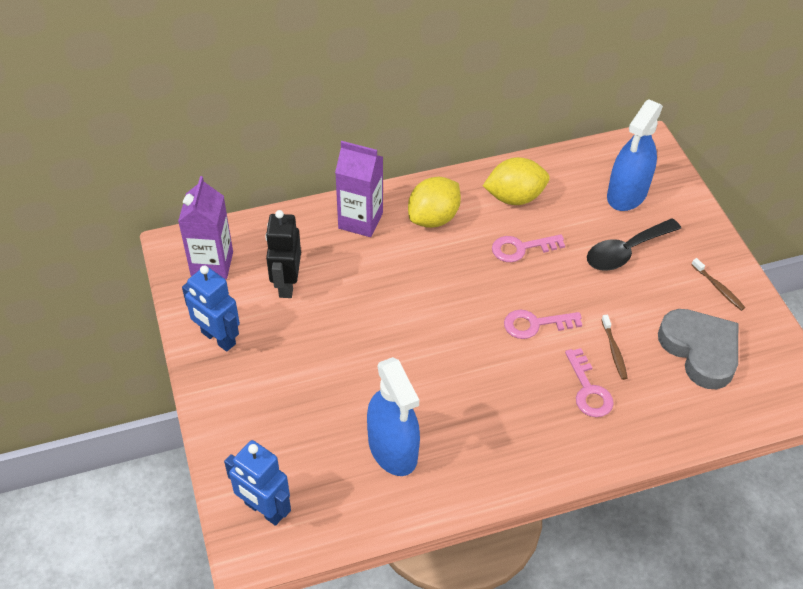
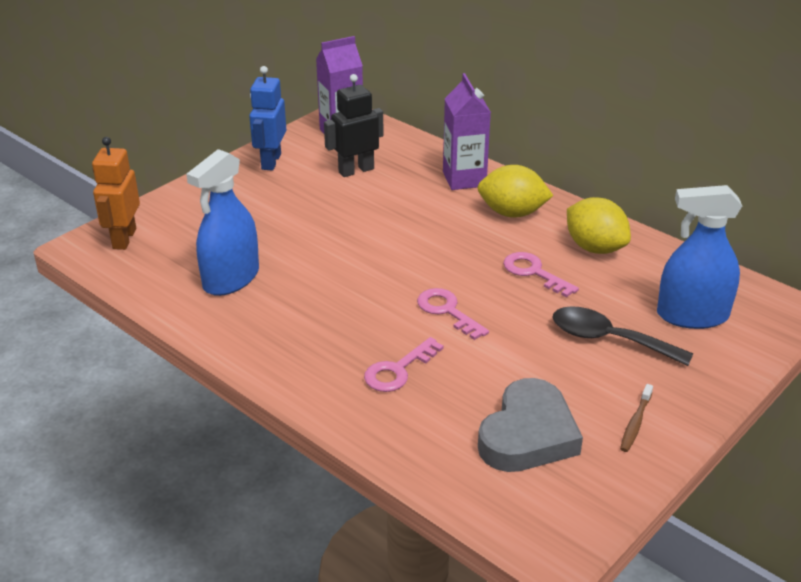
camera: 60 degrees right, 15 degrees down
(264, 510) = (124, 239): blue robot -> orange robot
(614, 351) = (465, 372): brown toothbrush -> none

